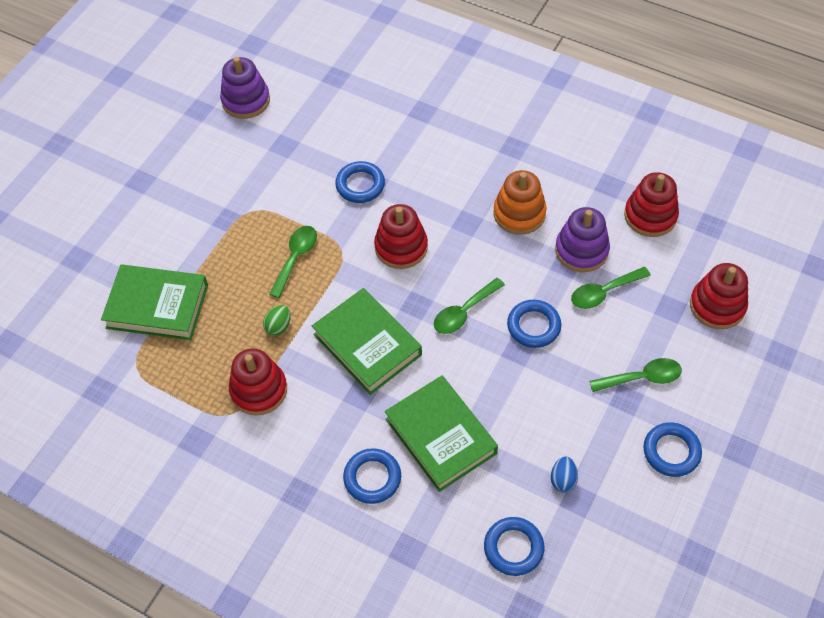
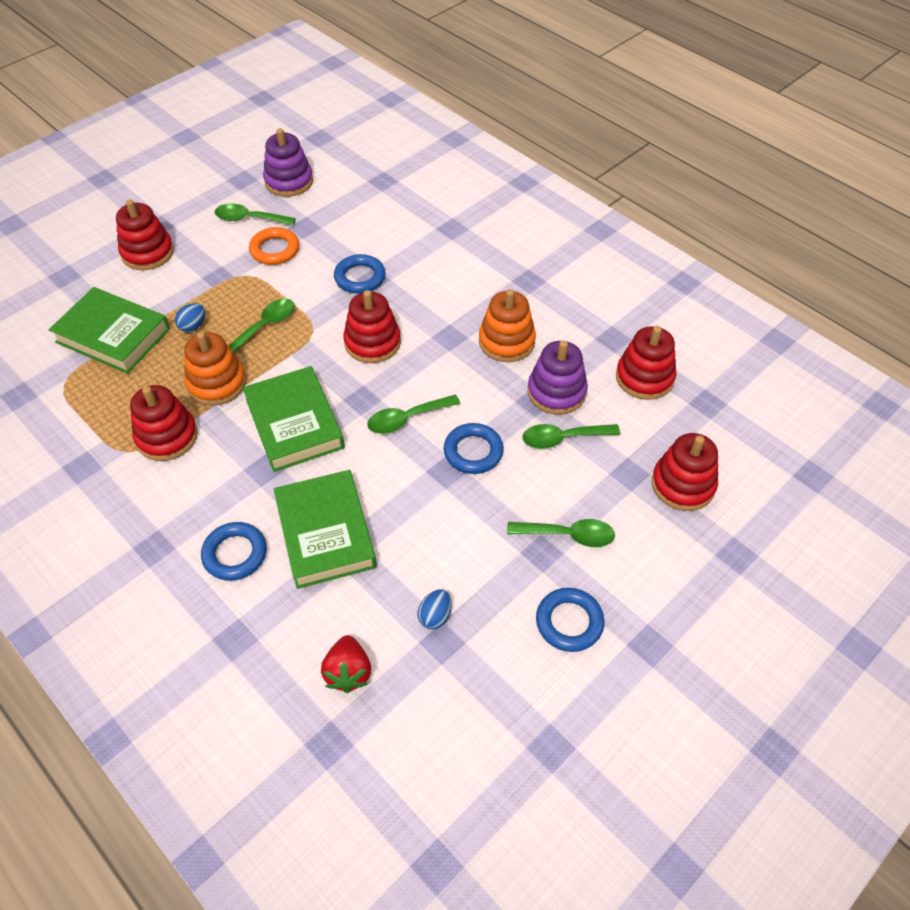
camera: 15 degrees right, 5 degrees down
(146, 212) = (147, 253): none -> red stacking toy
(227, 151) = (249, 219): none -> green spoon
(228, 276) = (193, 326): none -> blue egg
(267, 177) = (275, 250): none -> orange ring
(278, 326) = (217, 383): green egg -> orange stacking toy
(513, 548) = (348, 672): blue ring -> red strawberry

